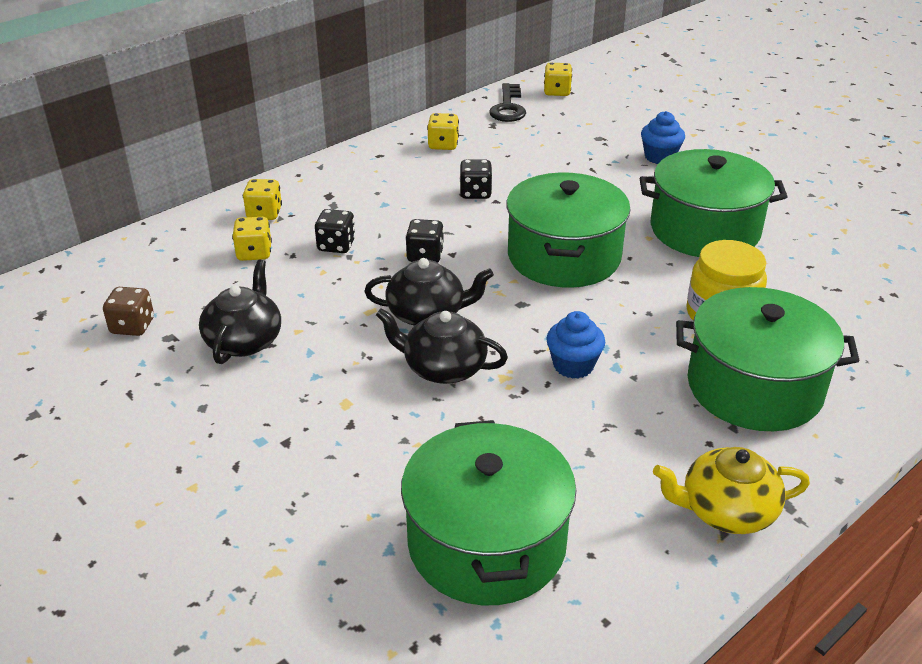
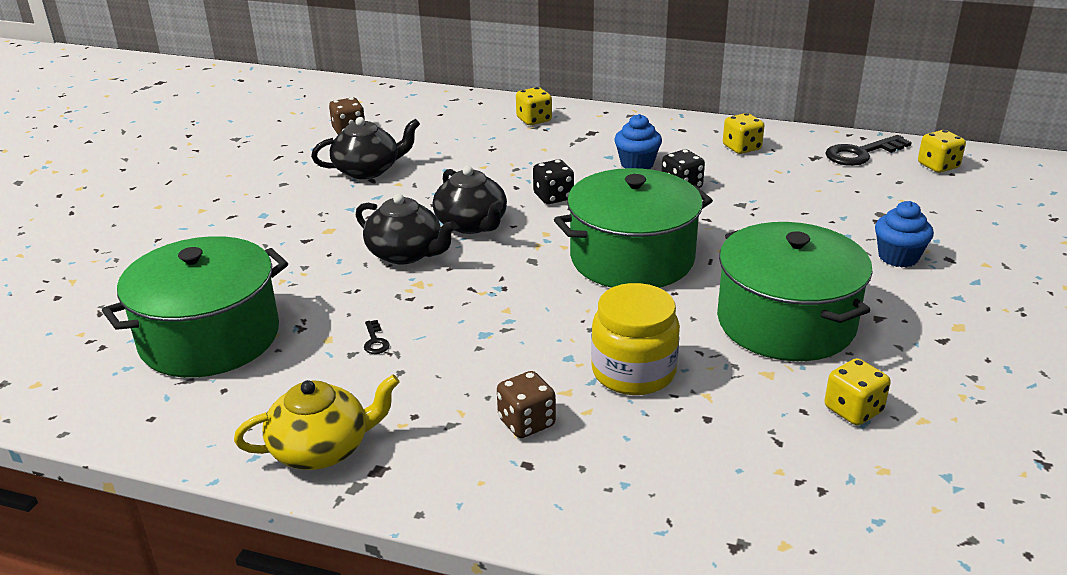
camera: 60 degrees right, 5 degrees down
(254, 253) = (478, 135): yellow dice -> yellow dice (853, 410)
(336, 245) = (524, 159): black dice -> none
(443, 368) = (406, 253): black teapot -> black teapot turned 135 degrees clockwise
(573, 365) = (465, 311): blue cupcake -> blue cupcake (637, 164)
(580, 431) = (375, 341): none -> black key
(726, 511) = (322, 449): yellow teapot -> yellow teapot turned 105 degrees clockwise
(754, 387) = (526, 423): green pot -> brown dice

